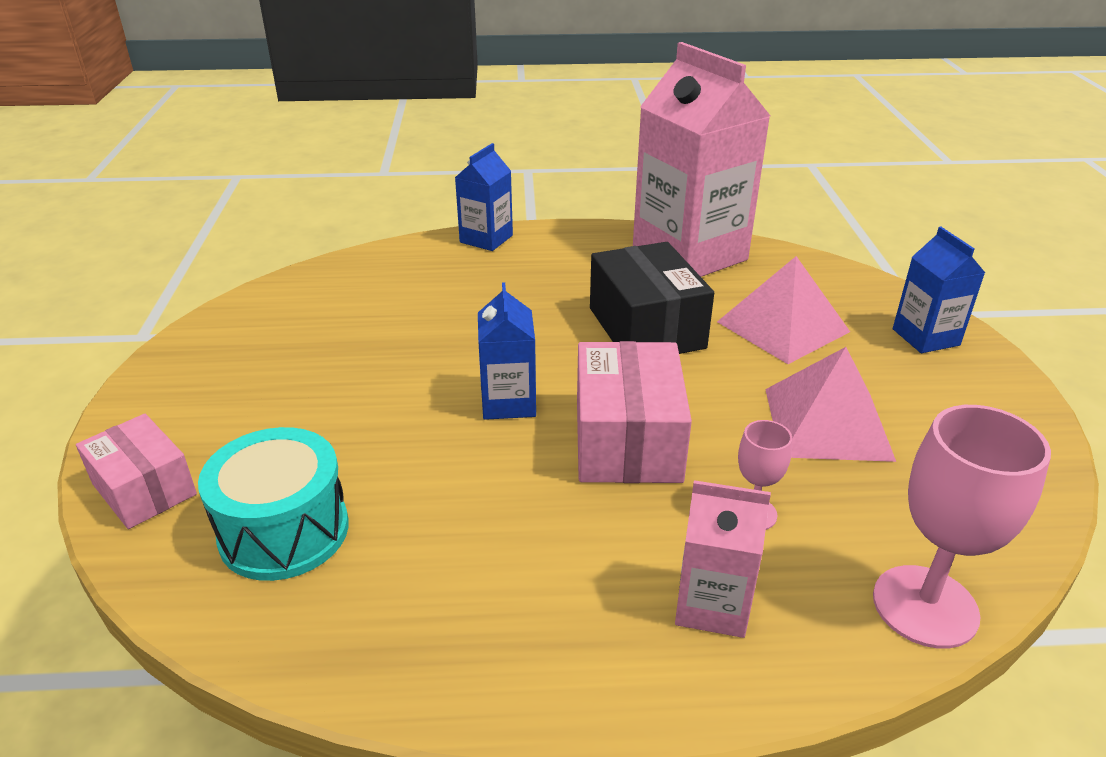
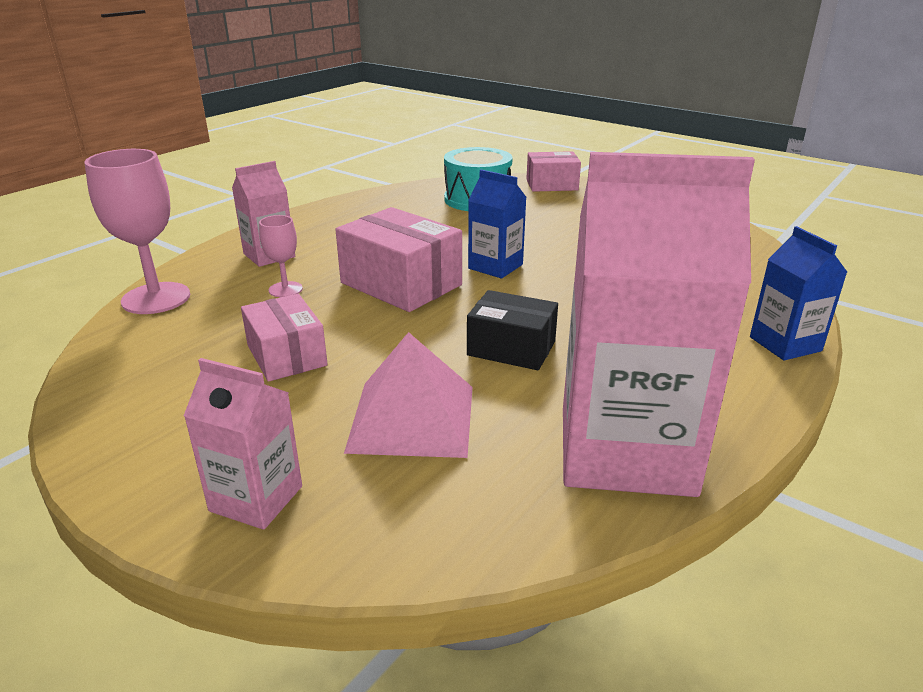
camera: 130 degrees right, 5 degrees down
(646, 328) = (511, 348): black box -> black box, size x0.65
(827, 423) = (286, 355): pink pyramid -> pink box
(925, 337) = (256, 498): blue carton -> pink carton

